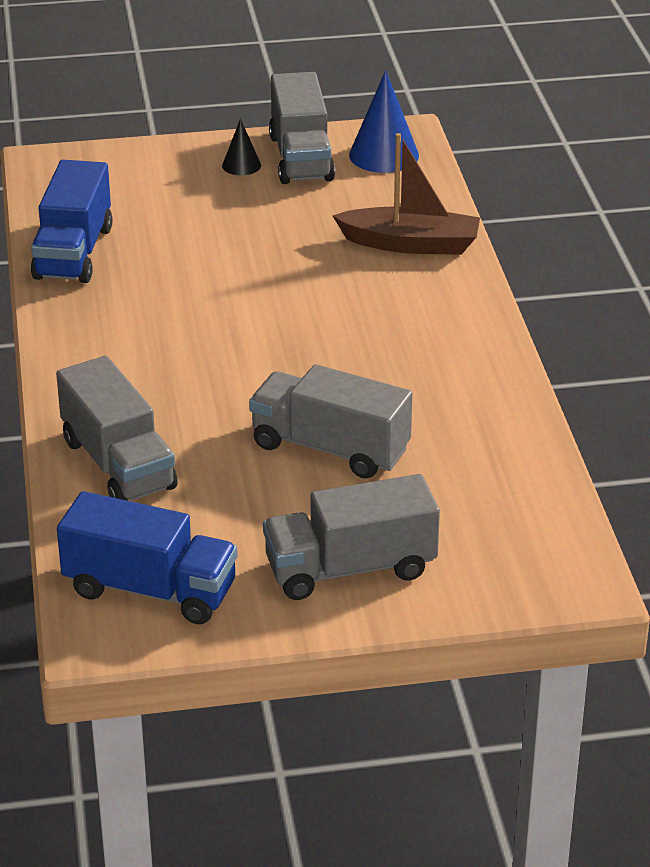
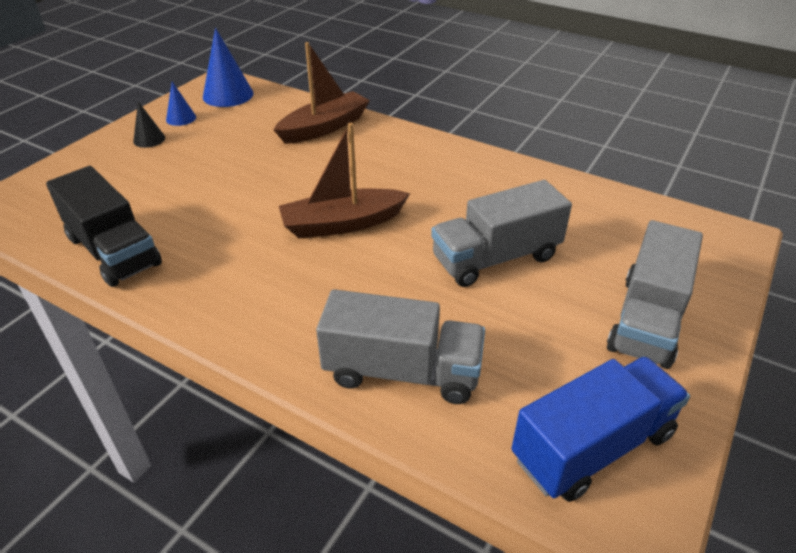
camera: 50 degrees left, 5 degrees up
(73, 252) = (113, 251): blue truck -> black truck
(264, 340) = (342, 224): none -> brown boat
(301, 158) = (181, 118): grey truck -> blue cone

